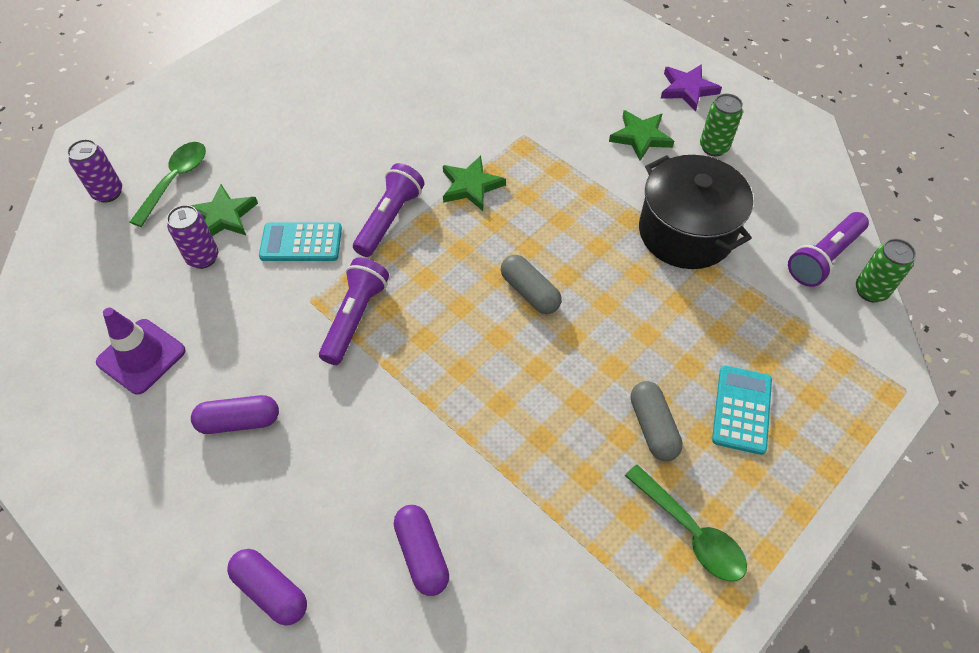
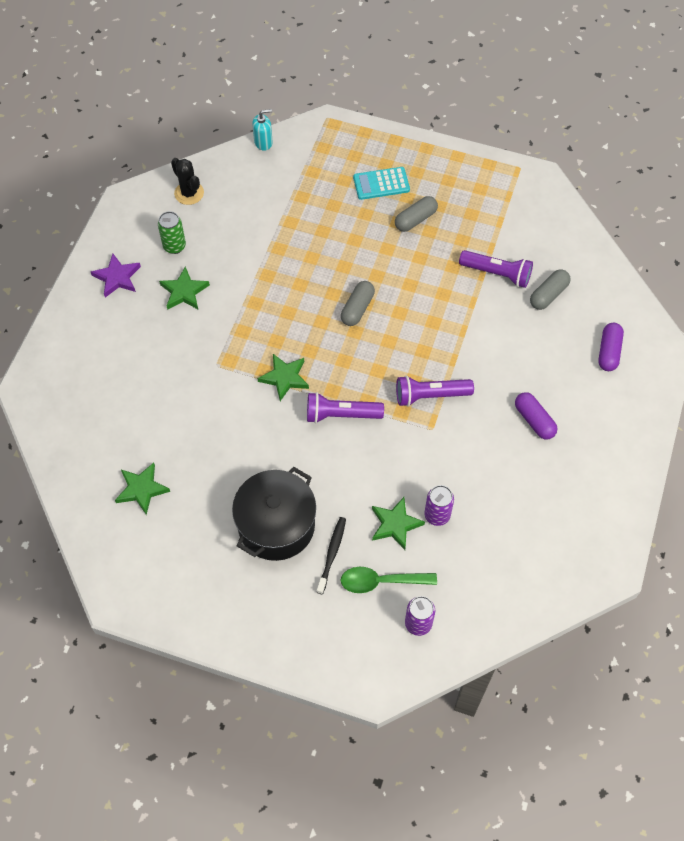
camera: 115 degrees left, 5 degrees up
(141, 356) = (528, 503): purple traffic cone -> none
(237, 153) = (332, 554): none -> black toothbrush
(301, 243) = (390, 459): turquoise calculator -> none
(413, 42) = (142, 489): none -> green star
(422, 554) = (548, 295): purple capsule -> grey capsule
(686, 232) = (263, 241): black pot -> black pot (276, 525)
(691, 531) = (465, 188): green spoon -> none
(797, 184) = (189, 193): none -> black cactus
(823, 258) = (248, 168): purple flashlight -> purple flashlight (497, 274)
(870, 291) = (263, 142): green can -> turquoise soap dispenser

